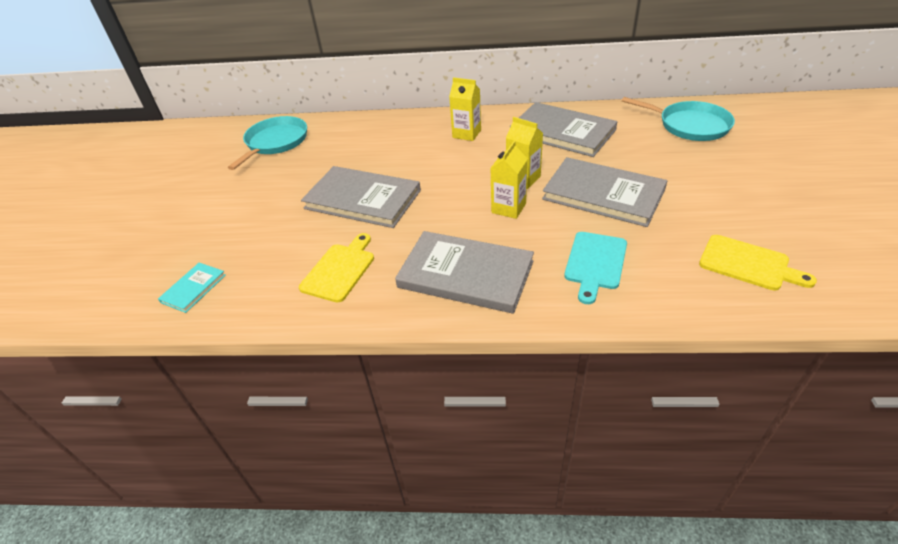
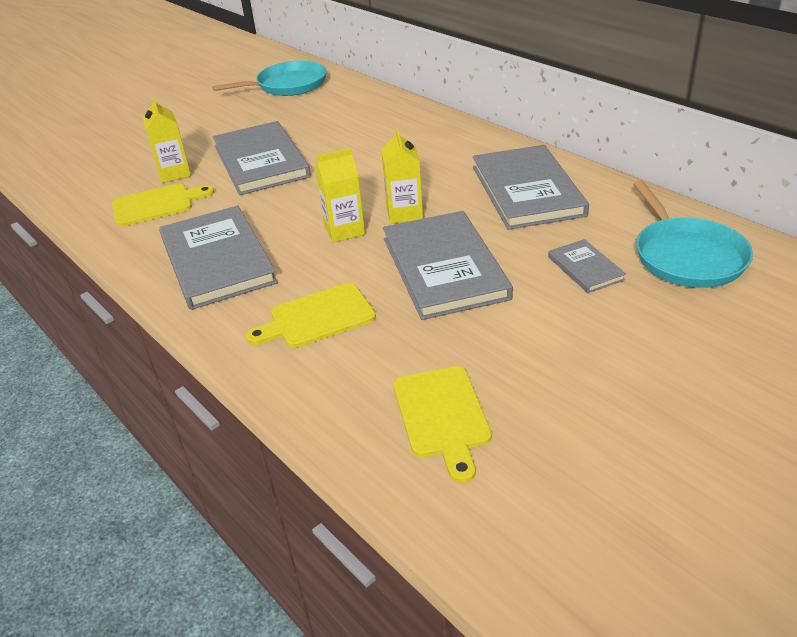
camera: 45 degrees right, 5 degrees down
(193, 288) = (73, 166): turquoise book -> none
(466, 134) = (437, 148): yellow carton -> yellow carton (174, 173)
(595, 263) = (317, 317): turquoise cutting board -> yellow cutting board
(663, 155) = (585, 268): none -> grey book

